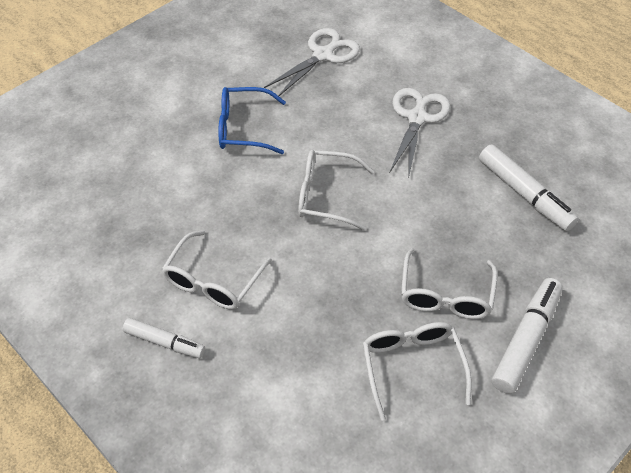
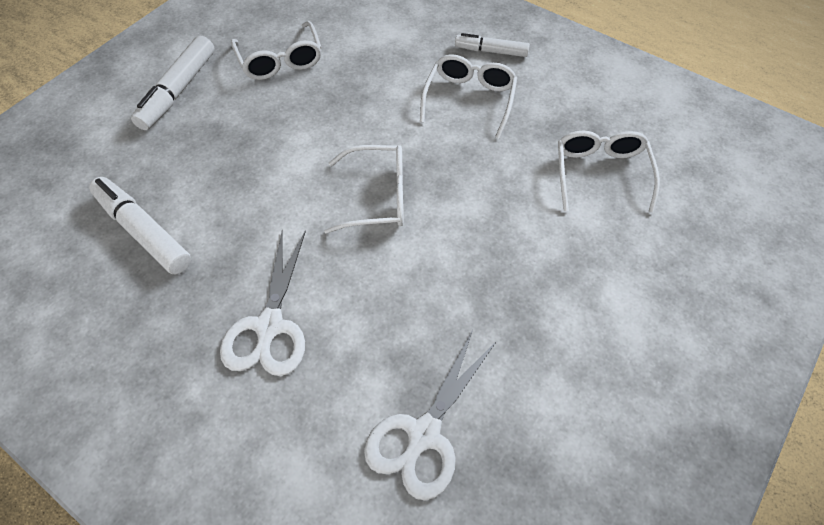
camera: 170 degrees right, 5 degrees up
(244, 128) = (501, 273): blue glasses -> none
(445, 295) = (247, 116): white glasses -> white glasses (600, 174)

